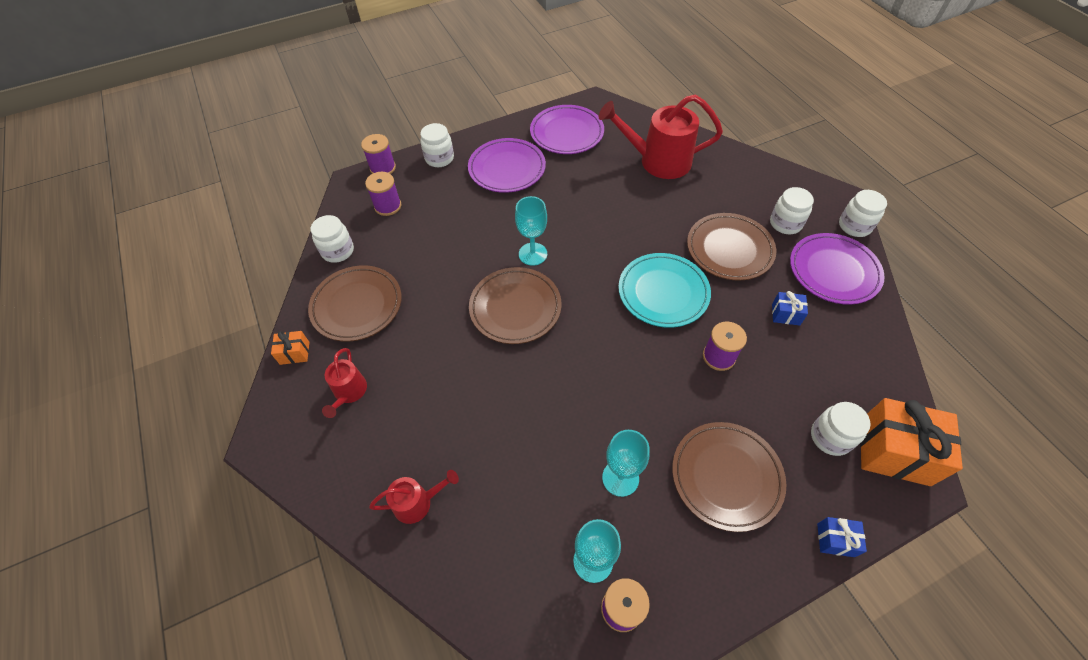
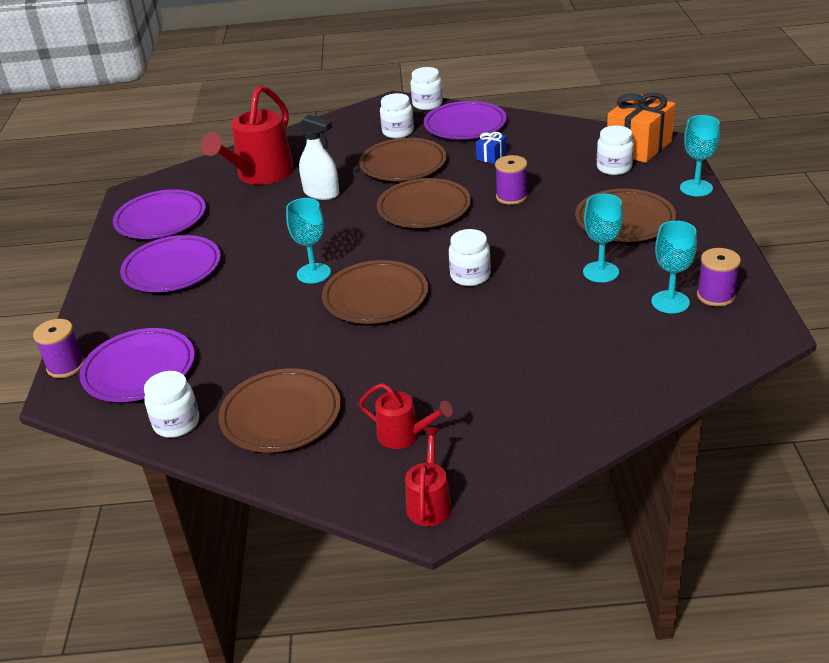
camera: 65 degrees left, 20 degrees down
(294, 353) = (314, 479): orange gift -> none
(388, 206) = (139, 370): purple spool -> purple plate
(418, 502) = (568, 398): red watering can -> red watering can (429, 502)
(439, 158) = (100, 316): white jar -> white jar (470, 276)
(650, 211) = (321, 193): none -> white spray bottle
(663, 292) = (424, 208): turquoise plate -> brown plate
(835, 540) = (696, 188): blue gift -> turquoise goblet

